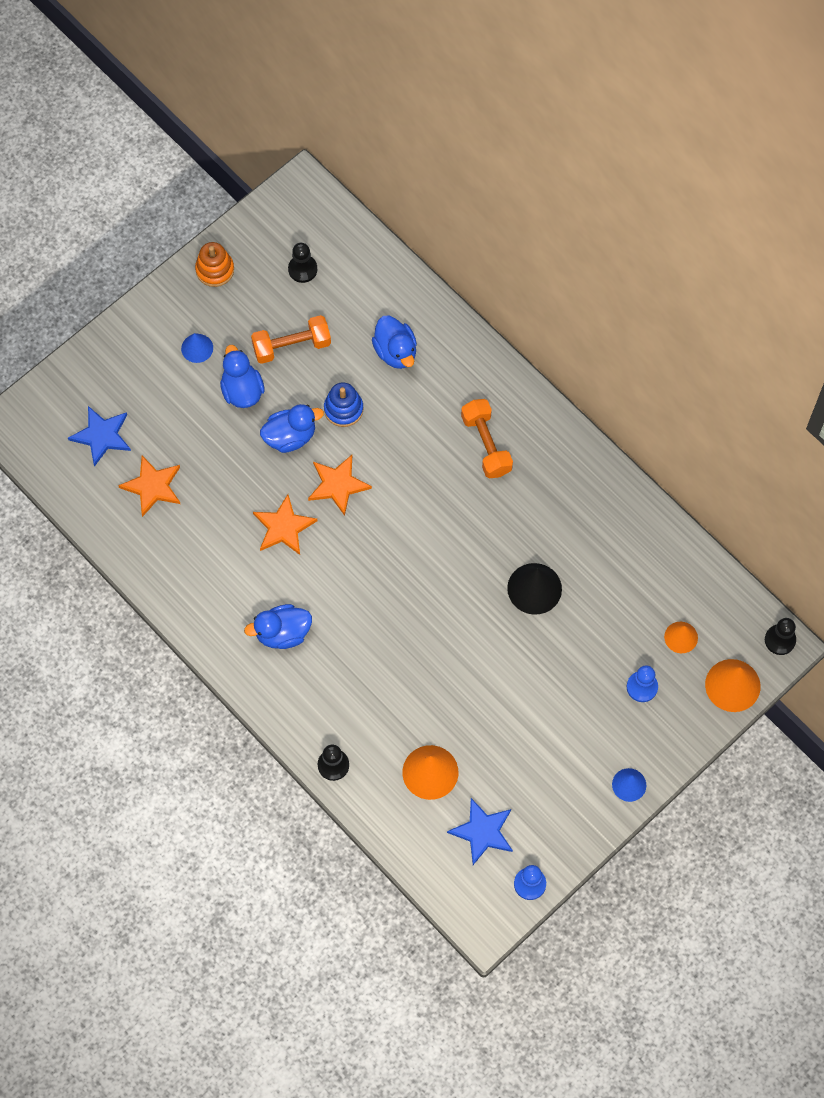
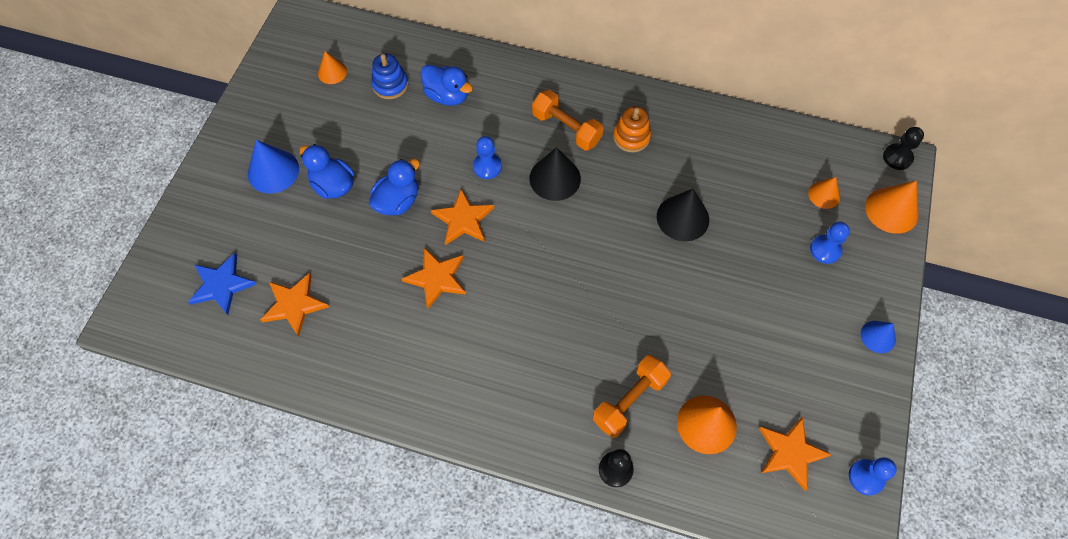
camera: 30 degrees left, 5 degrees down
(197, 348) = (273, 171): blue cone -> blue cone, size x1.64
(215, 270) = (256, 105): orange stacking toy -> orange stacking toy (631, 137)
(282, 633) = (492, 372): blue duck -> none
(291, 346) = (356, 132): orange dumbbell -> orange dumbbell (629, 401)
(302, 269) = (332, 72): black pawn -> orange cone
(343, 409) = (431, 158): blue stacking toy -> blue stacking toy (390, 85)
(389, 444) = (487, 167): none -> blue pawn
(443, 489) = (555, 178): none -> black cone
(482, 831) = (790, 453): blue star -> orange star

